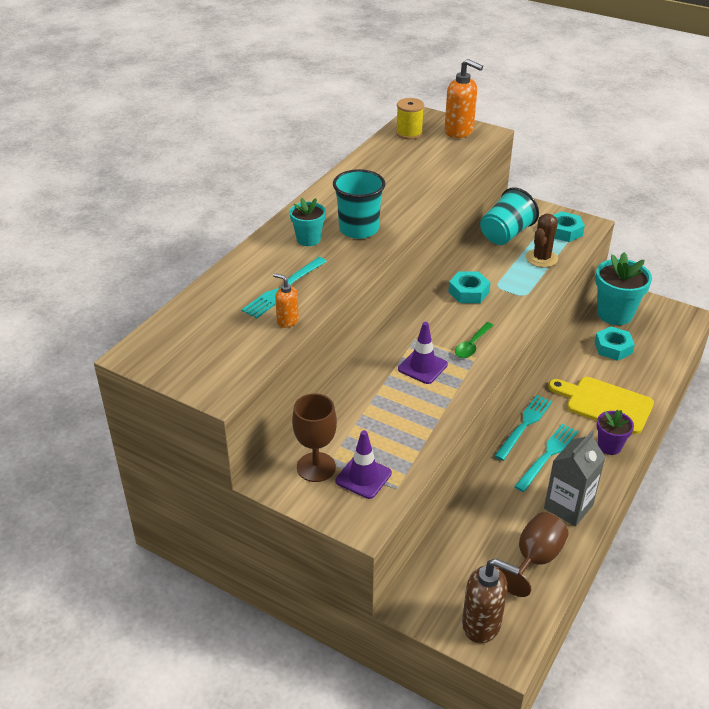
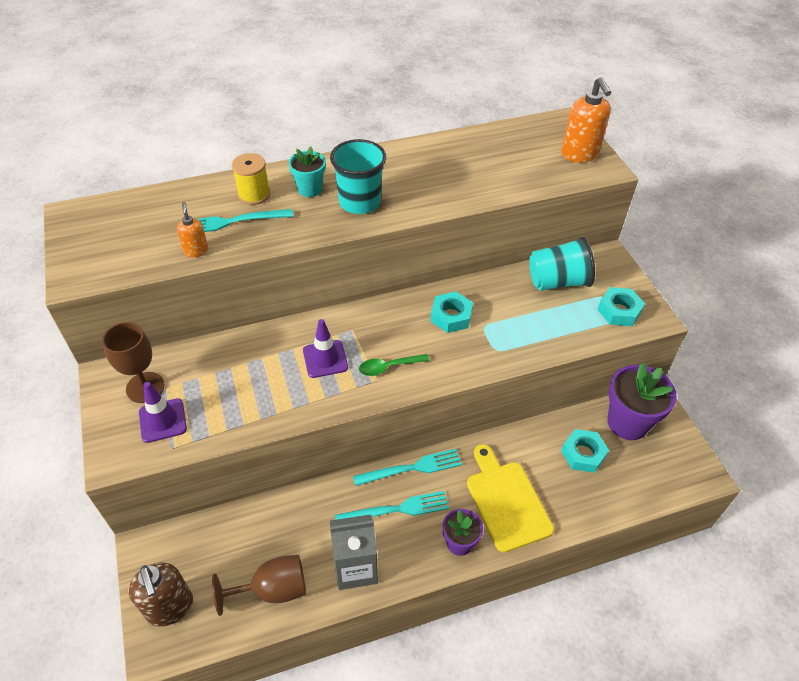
camera: 40 degrees right, 10 degrees up
(409, 133) = (530, 134): yellow spool -> yellow spool (254, 194)
(541, 258) = (560, 324): brown cactus -> none
(615, 314) = (627, 423): turquoise flower pot -> purple flower pot

